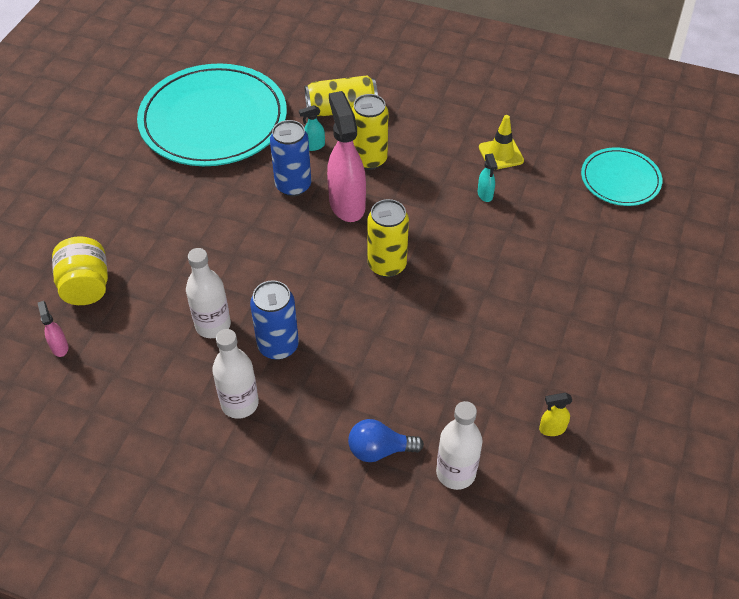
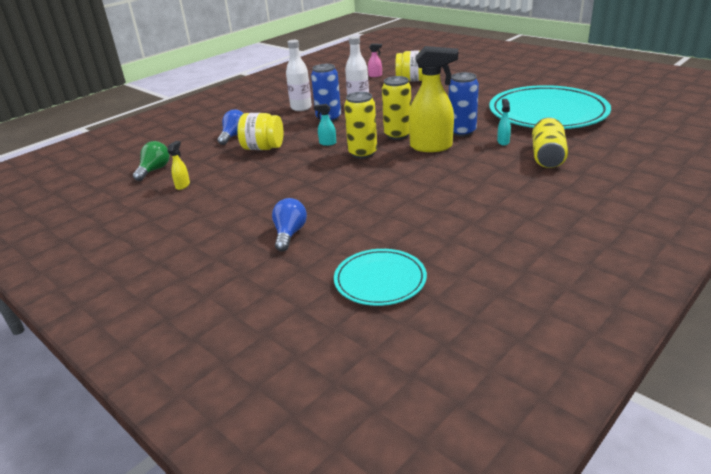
camera: 115 degrees right, 20 degrees down
(347, 204) = (431, 147): pink spray bottle -> yellow spray bottle
(369, 159) = (477, 160): yellow can -> yellow can (397, 135)
(409, 386) = (263, 148): none -> yellow jar
(456, 473) = (196, 153): white bottle -> none
(485, 195) = (407, 201): turquoise spray bottle -> turquoise spray bottle (327, 143)
(501, 154) = (454, 218): yellow traffic cone -> none
(529, 498) = (154, 170): none -> green light bulb
(593, 266) = (289, 234): none -> blue light bulb

